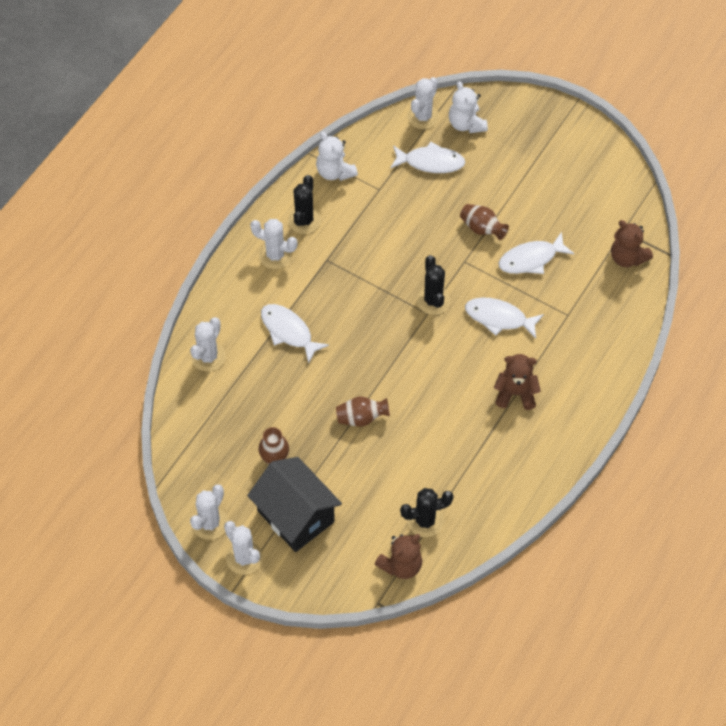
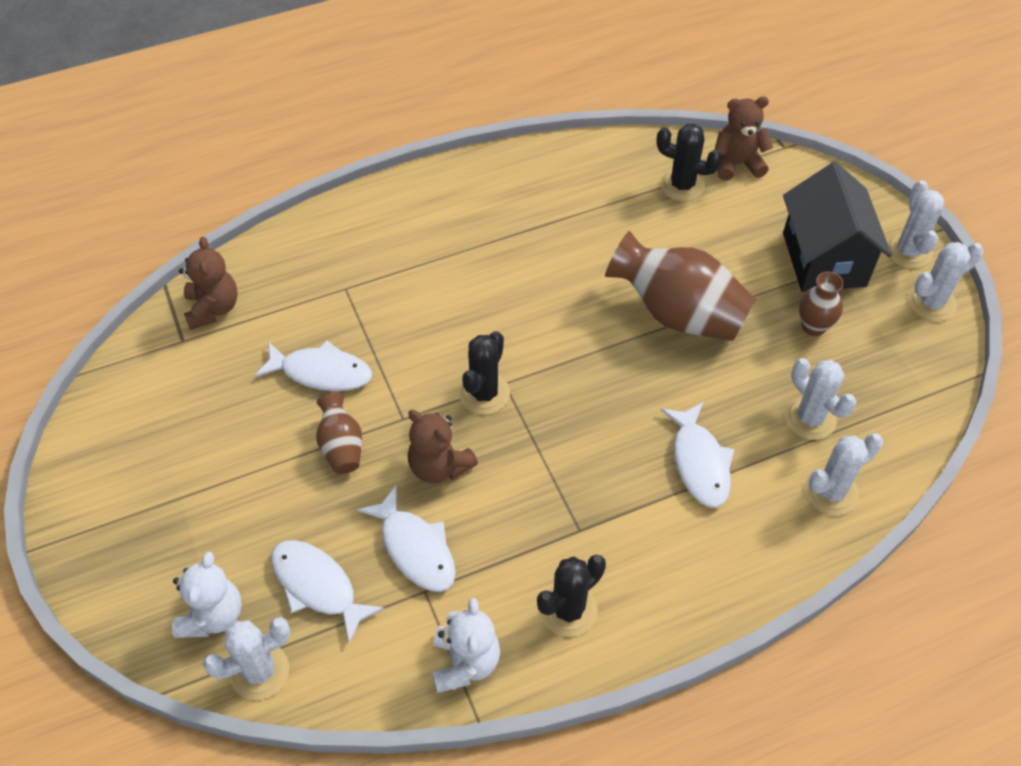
camera: 145 degrees left, 5 degrees down
(275, 255) = (647, 581): white cactus -> white cactus (810, 418)
(361, 418) = (678, 314): brown vase -> brown vase, size x1.98
(499, 318) = (425, 329): white fish -> white fish (415, 549)
(515, 393) = (482, 244): brown teddy bear -> brown teddy bear (439, 466)

